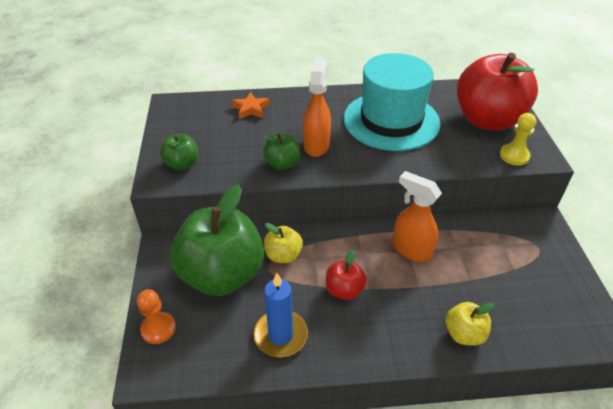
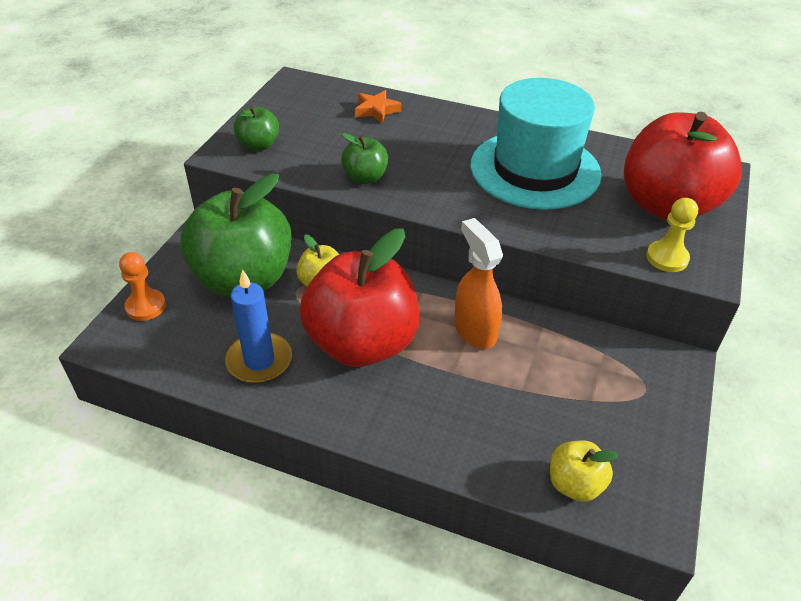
camera: 25 degrees right, 0 degrees up
(316, 145) = (420, 170): orange spray bottle -> none
(344, 290) = (362, 343): red apple -> red apple, size x2.21
(464, 334) = (467, 443): yellow apple -> yellow apple (574, 484)

